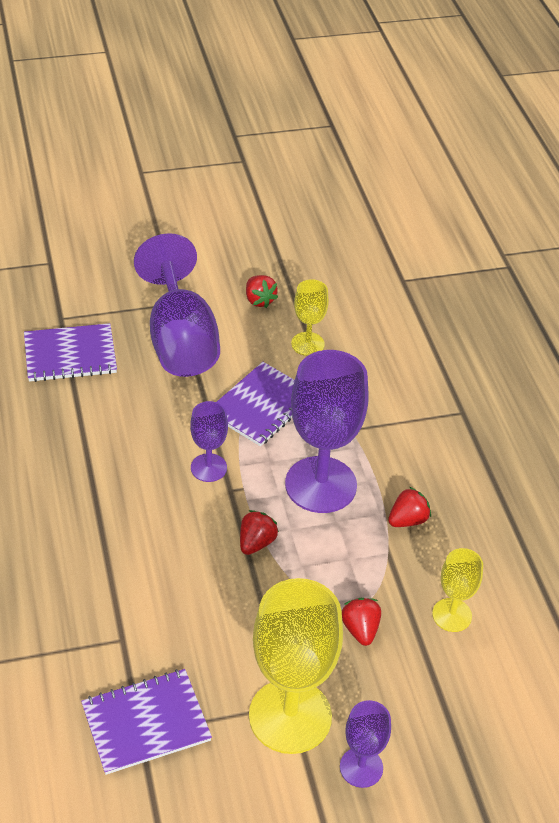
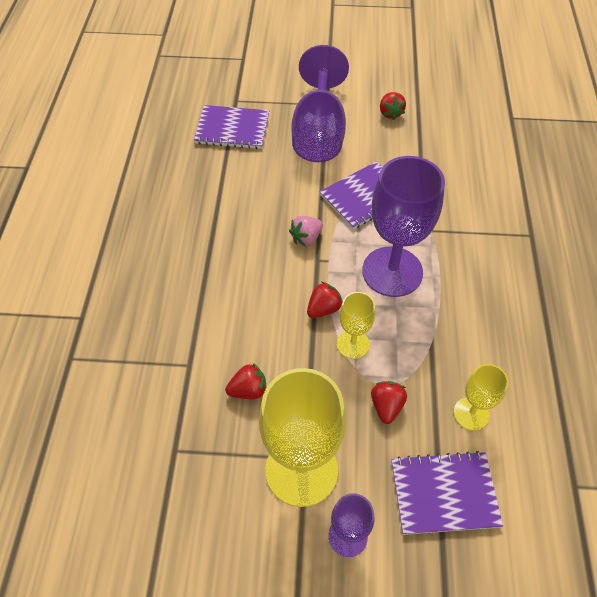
camera: 20 degrees right, 10 degrees up
(146, 723) = (182, 443): purple notebook -> purple notebook (444, 493)
(208, 468) = (306, 238): purple goblet -> pink strawberry
(307, 344) = (418, 154): yellow goblet -> yellow goblet (353, 344)
(407, 520) = (456, 318): red strawberry -> red strawberry (248, 390)

